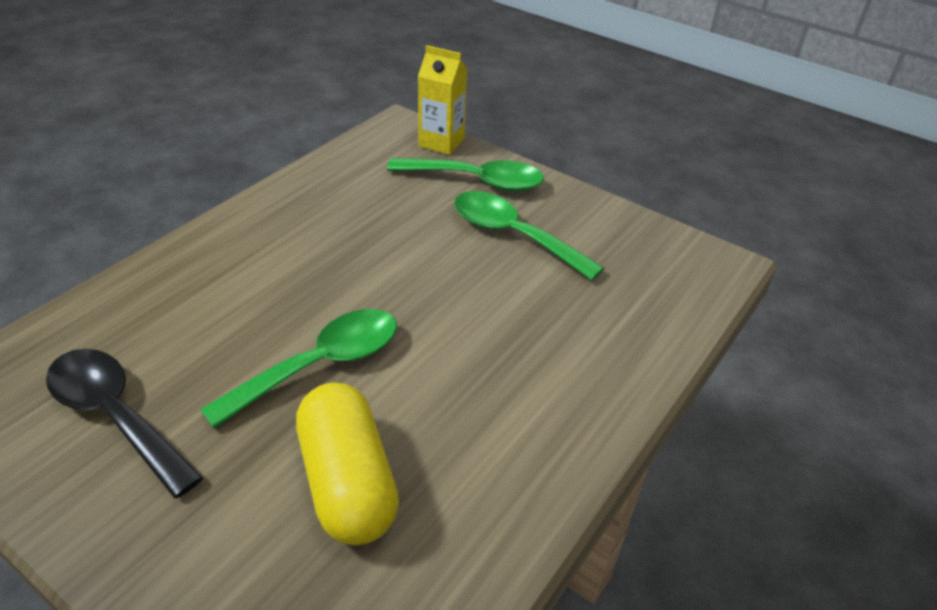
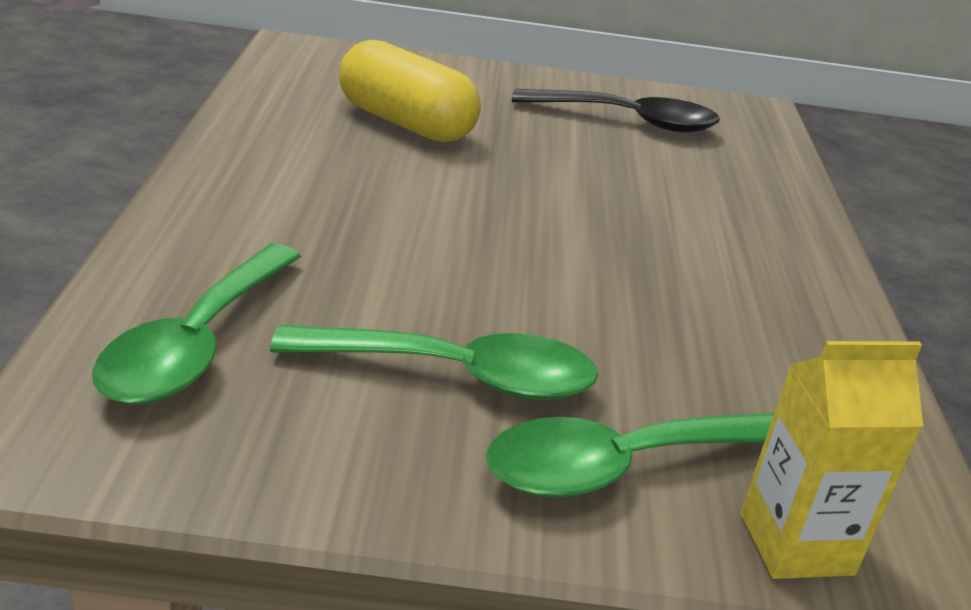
camera: 145 degrees right, 10 degrees down
(320, 365) = (523, 177): green spoon -> green spoon (197, 343)

